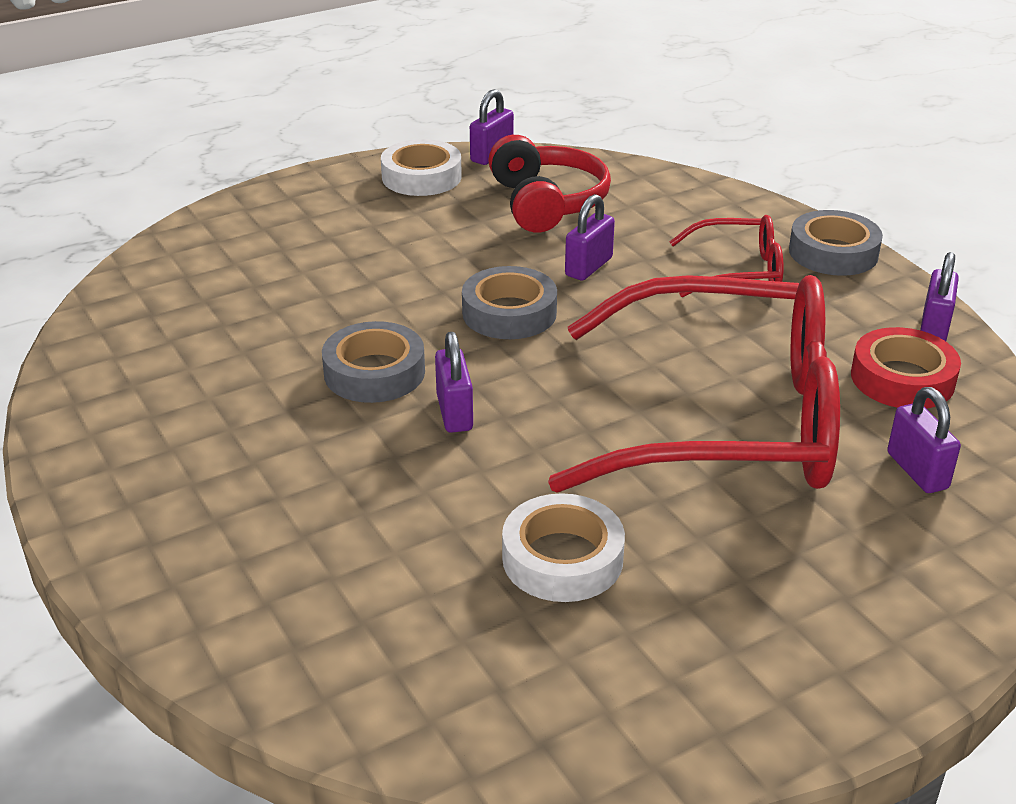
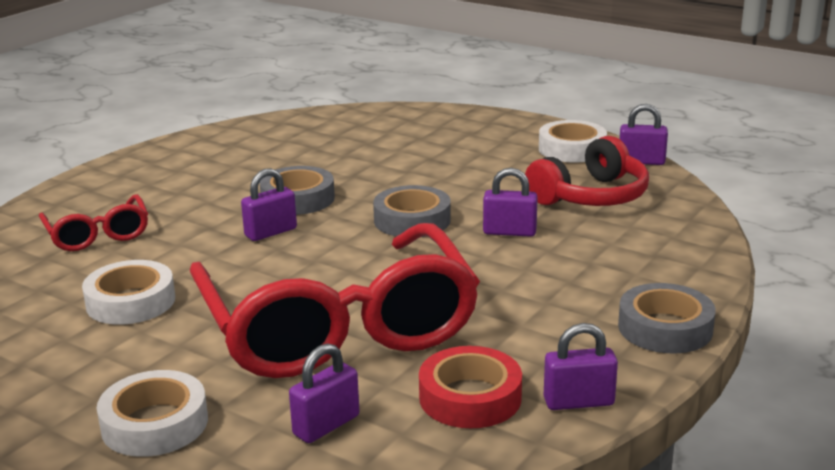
camera: 65 degrees right, 10 degrees down
(738, 271) = (575, 290): red glasses -> red glasses (98, 234)
(867, 585) = (155, 423): none -> white tape

